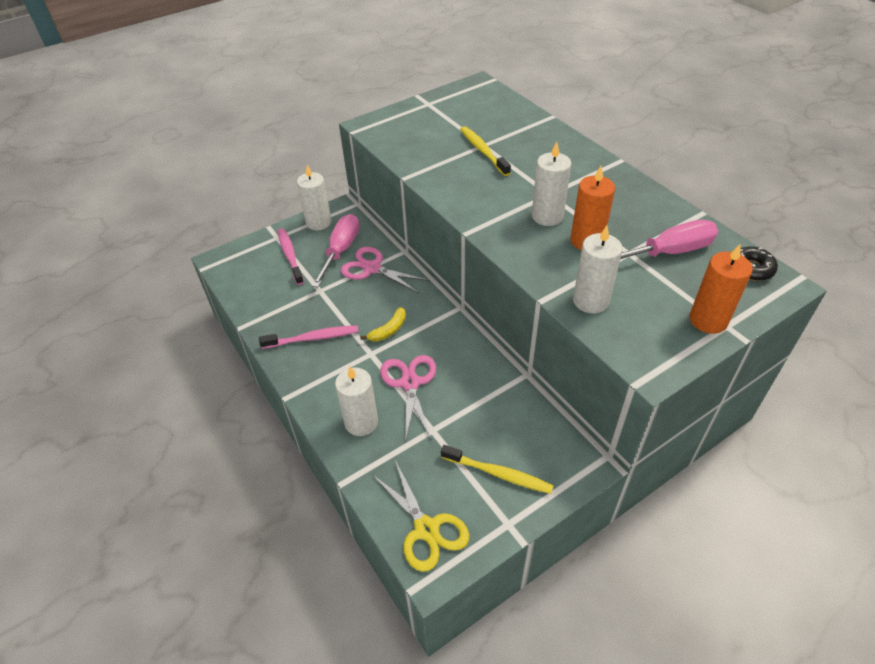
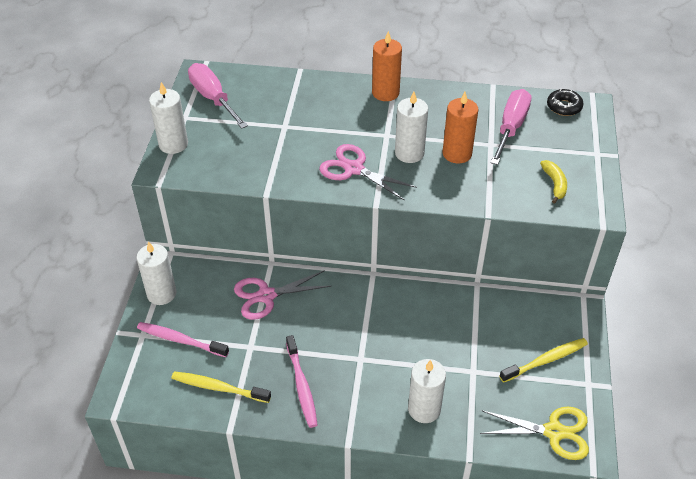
camera: 50 degrees left, 0 degrees up
(312, 338) = (302, 386): pink toothbrush -> pink toothbrush turned 135 degrees clockwise
(340, 251) = (218, 302): pink screwdriver -> pink screwdriver (213, 99)
(388, 330) = (348, 331): yellow banana -> yellow banana (554, 184)
(410, 383) = (416, 354): pink scissors -> pink scissors (353, 169)
(483, 151) = (292, 132): yellow toothbrush -> yellow toothbrush (218, 388)
(590, 301) = (514, 193): white candle -> white candle (173, 144)
(708, 320) = (585, 157): orange candle -> orange candle (385, 93)

